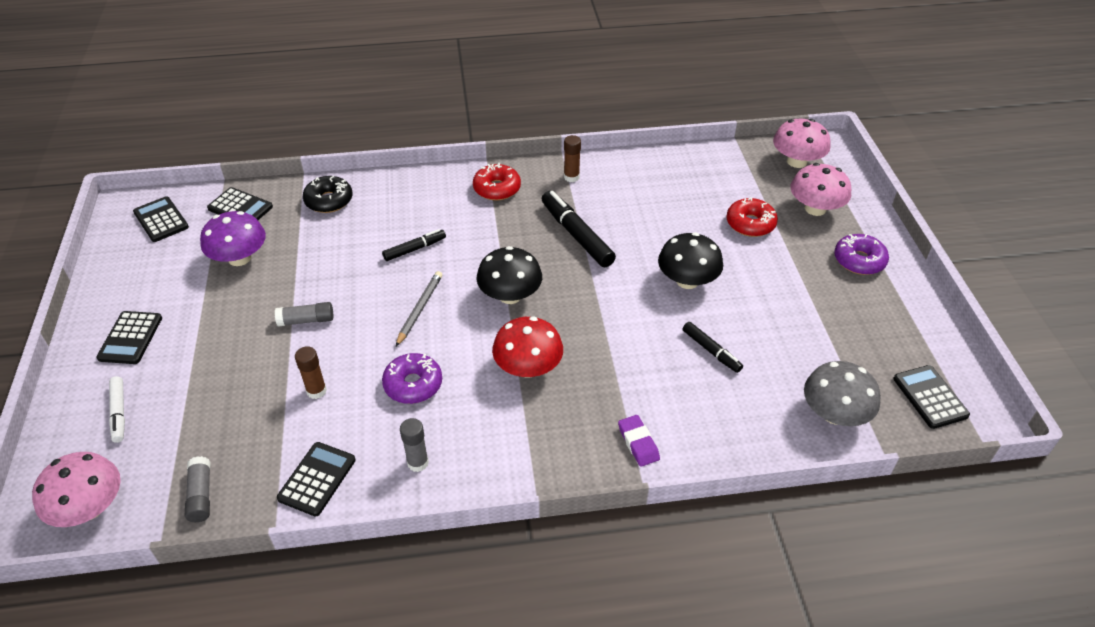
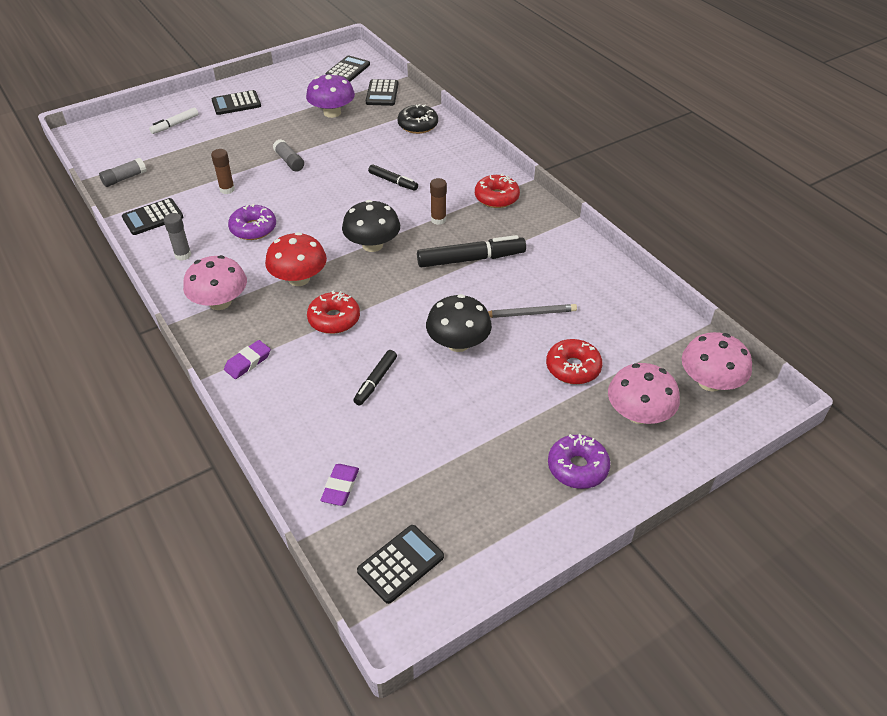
camera: 65 degrees right, 0 degrees up
(90, 508) = (102, 145): pink mushroom -> pink mushroom (220, 302)
(317, 479) = (153, 217): black calculator -> black calculator turned 150 degrees clockwise
(419, 309) = (330, 206): grey pencil -> grey pencil (529, 313)
(571, 177) = (547, 233): brown glue stick -> brown glue stick (438, 219)
(577, 235) = (470, 259): black marker -> black marker turned 45 degrees clockwise
(608, 357) = (334, 319): none -> red donut
(834, 413) = (340, 487): grey mushroom -> purple eraser

